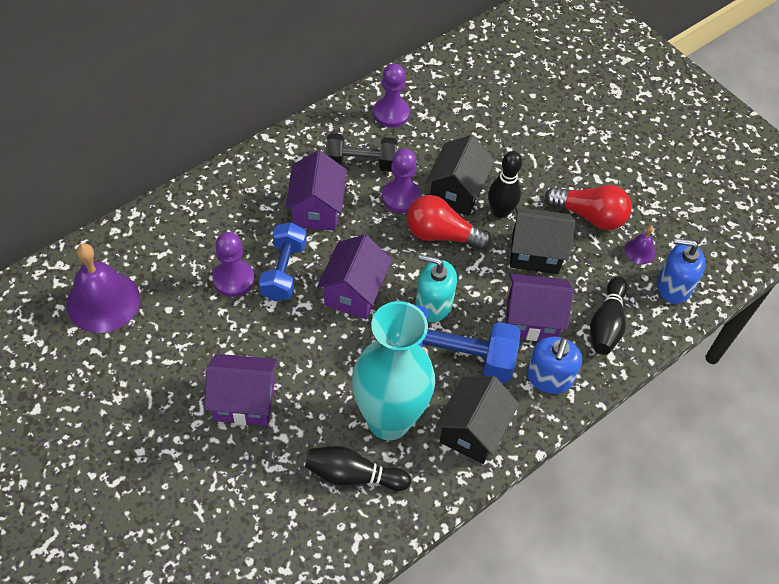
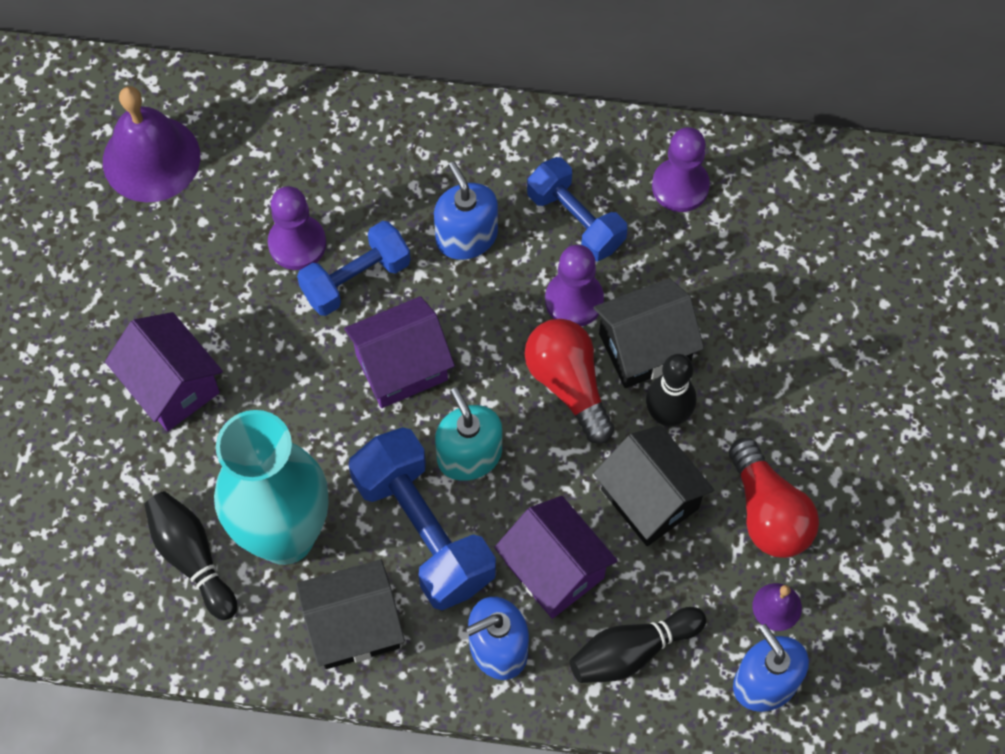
camera: 50 degrees right, 10 degrees up
(317, 209) = (466, 236): purple house -> blue soap dispenser
(361, 163) = (575, 220): black dumbbell -> blue dumbbell

